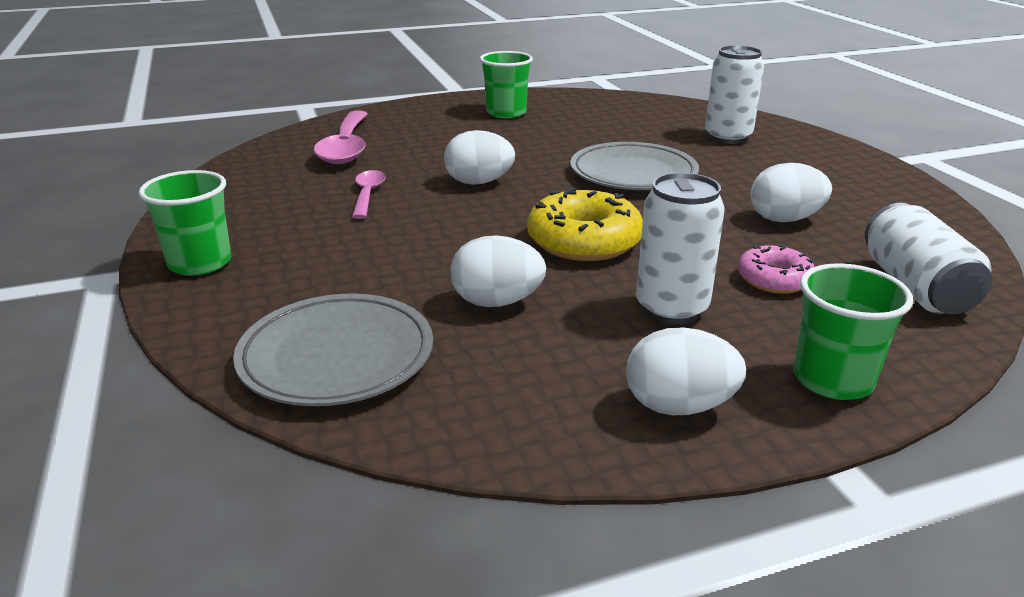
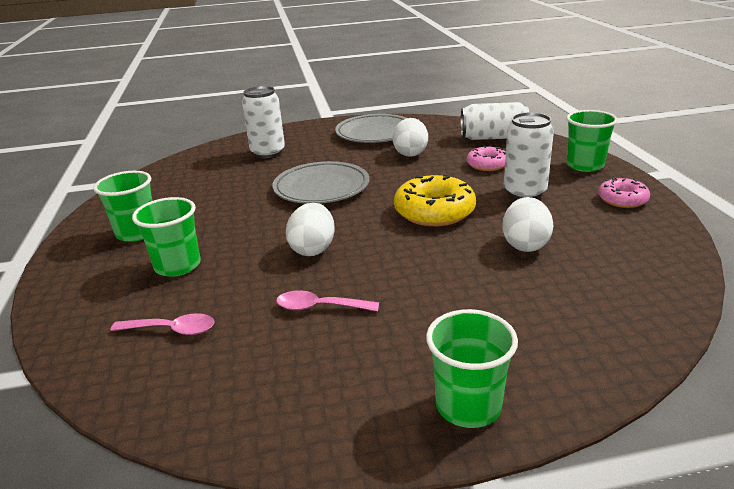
camera: 80 degrees left, 0 degrees up
(337, 357) = (614, 305): grey plate -> grey plate (375, 133)
(346, 147) = (172, 330): pink spoon -> pink spoon, size x0.55
(446, 135) = (178, 266): none -> green cup
(679, 406) = (622, 199): white egg -> pink donut

